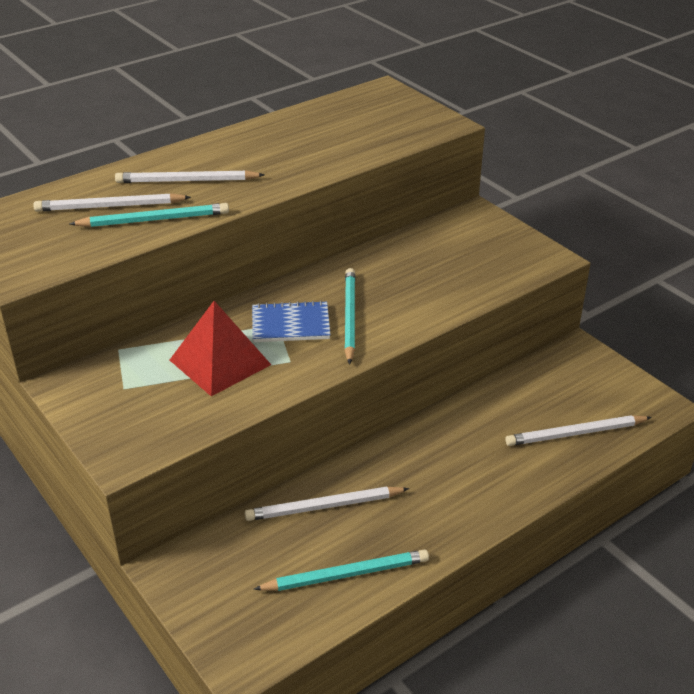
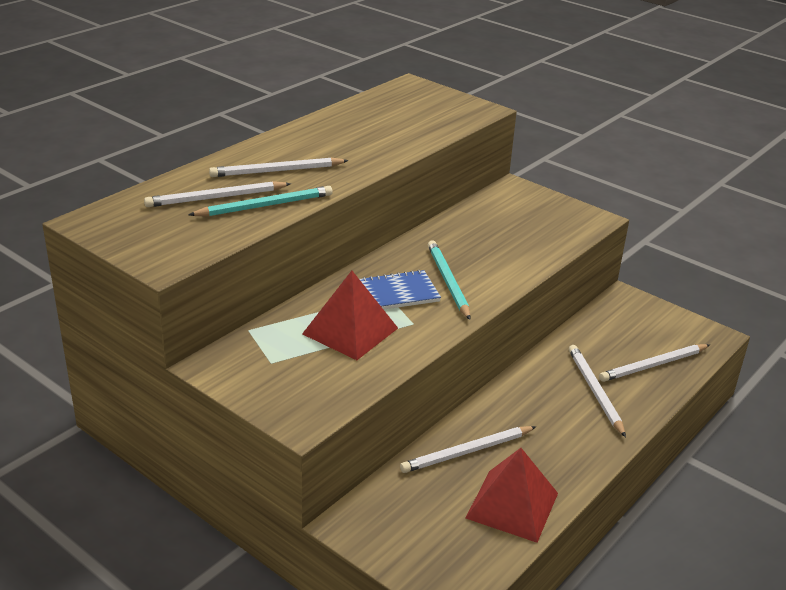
camera: 15 degrees left, 5 degrees down
(346, 574) = (512, 505): turquoise pencil -> red pyramid
(494, 456) = (595, 391): none -> white pencil

